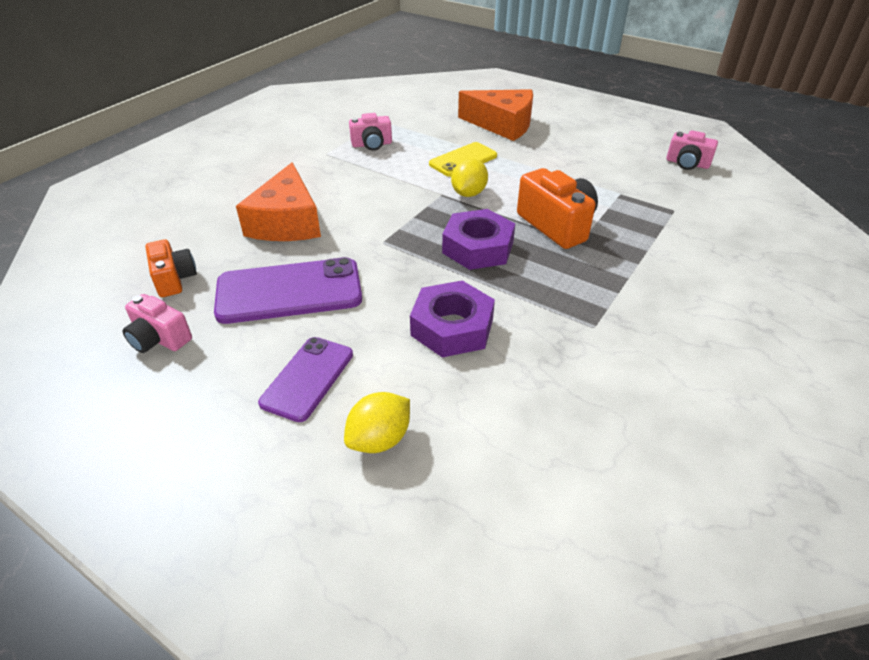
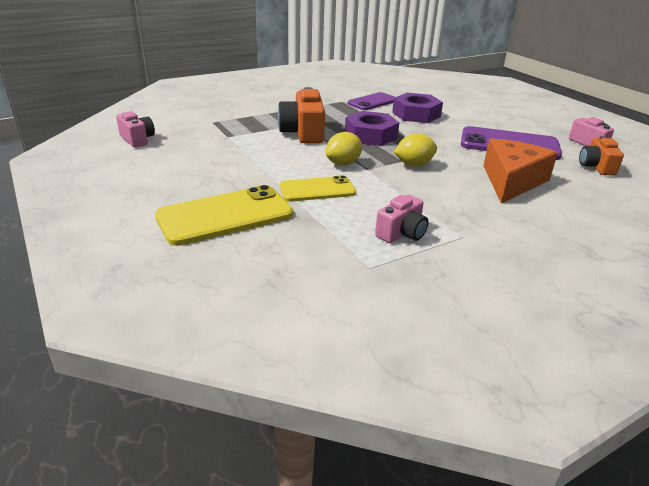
camera: 155 degrees left, 10 degrees down
(308, 378) = (499, 116): purple phone -> purple phone (372, 102)
(372, 144) = (401, 233): pink camera -> pink camera turned 120 degrees clockwise
(379, 439) = (469, 99): yellow lemon -> yellow lemon (414, 165)
(502, 124) = (225, 216): orange cheese -> yellow phone

